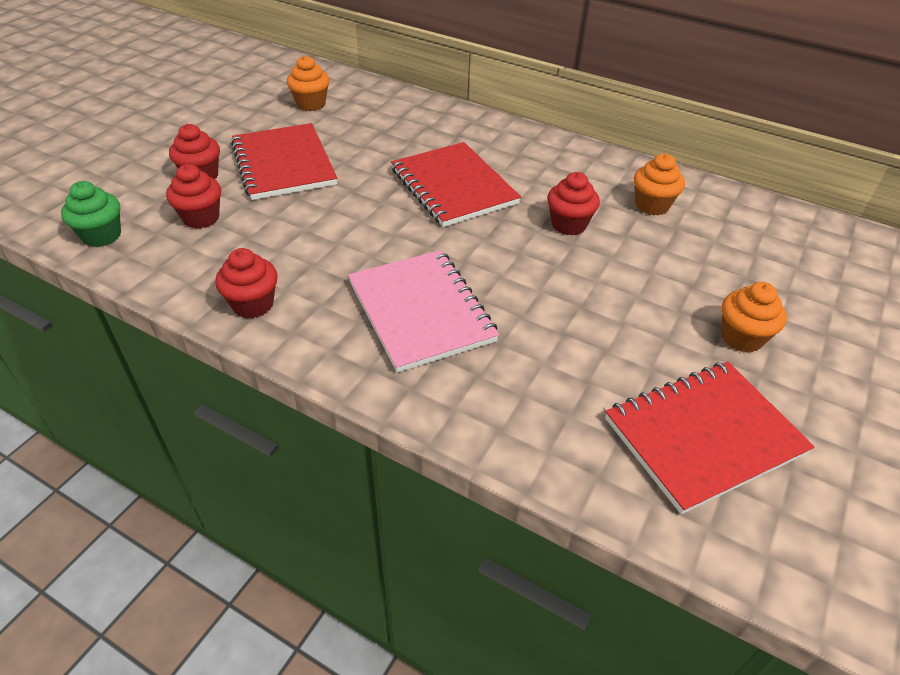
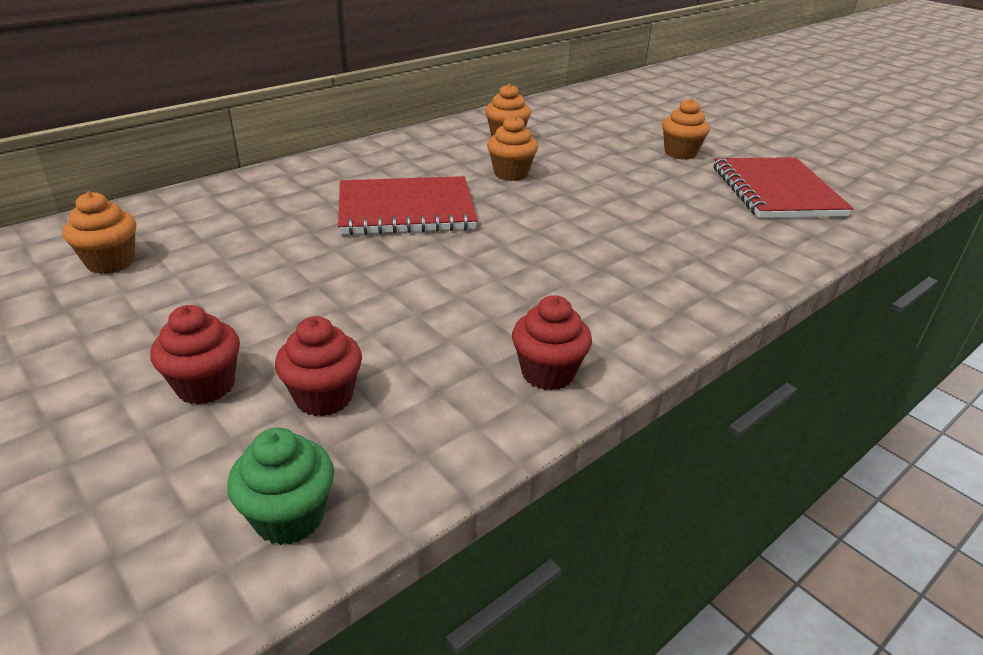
camera: 70 degrees left, 10 degrees down
(284, 164) = (250, 307): red notebook -> none
(420, 311) = (604, 268): pink notebook -> none
(568, 225) = (511, 174): red cupcake -> orange cupcake

